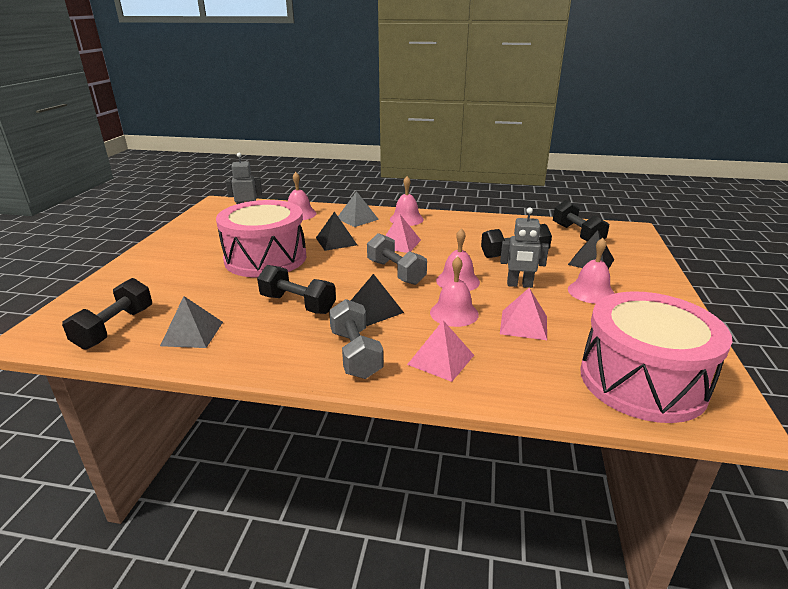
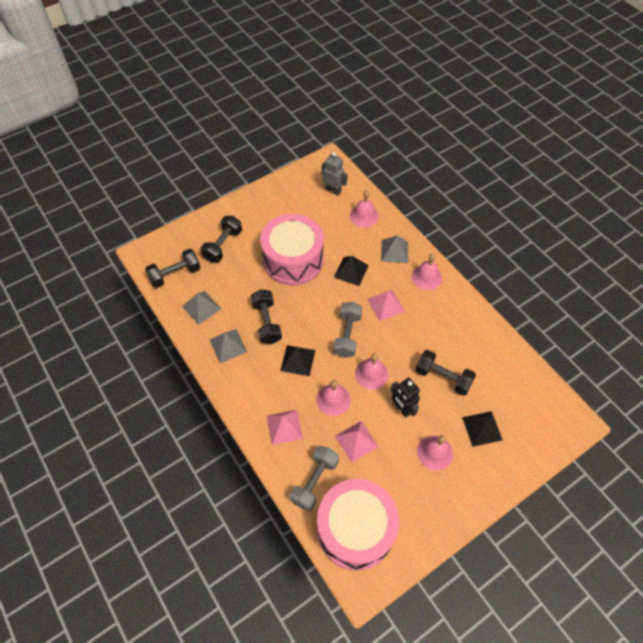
camera: 45 degrees right, 30 degrees up
(274, 342) = (228, 346): none -> grey pyramid
(355, 354) = (253, 387): grey dumbbell -> grey dumbbell (314, 481)
(519, 285) = (402, 409): grey robot -> black robot
(577, 234) = (522, 394): black dumbbell -> black dumbbell (223, 245)

